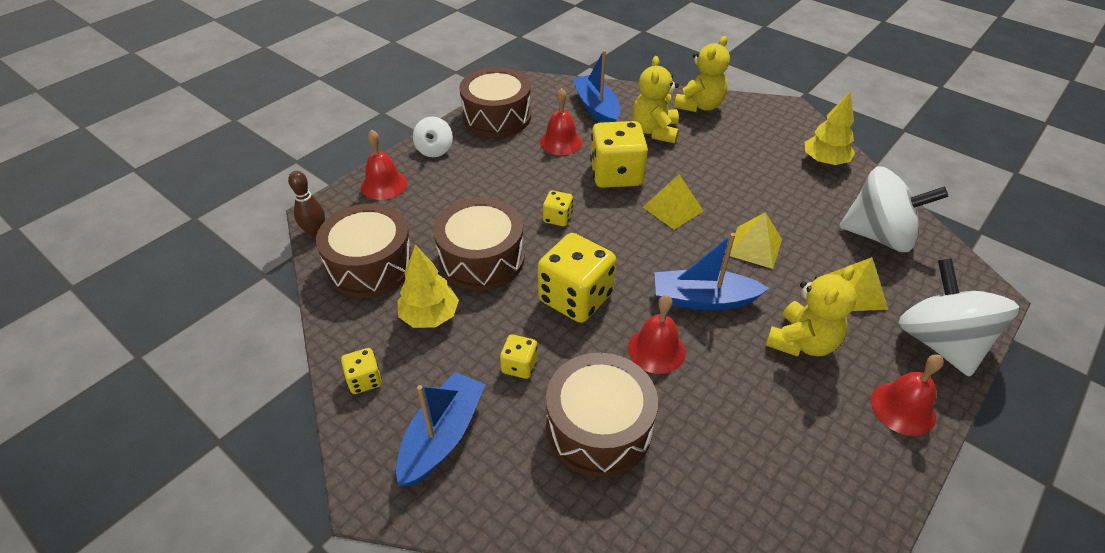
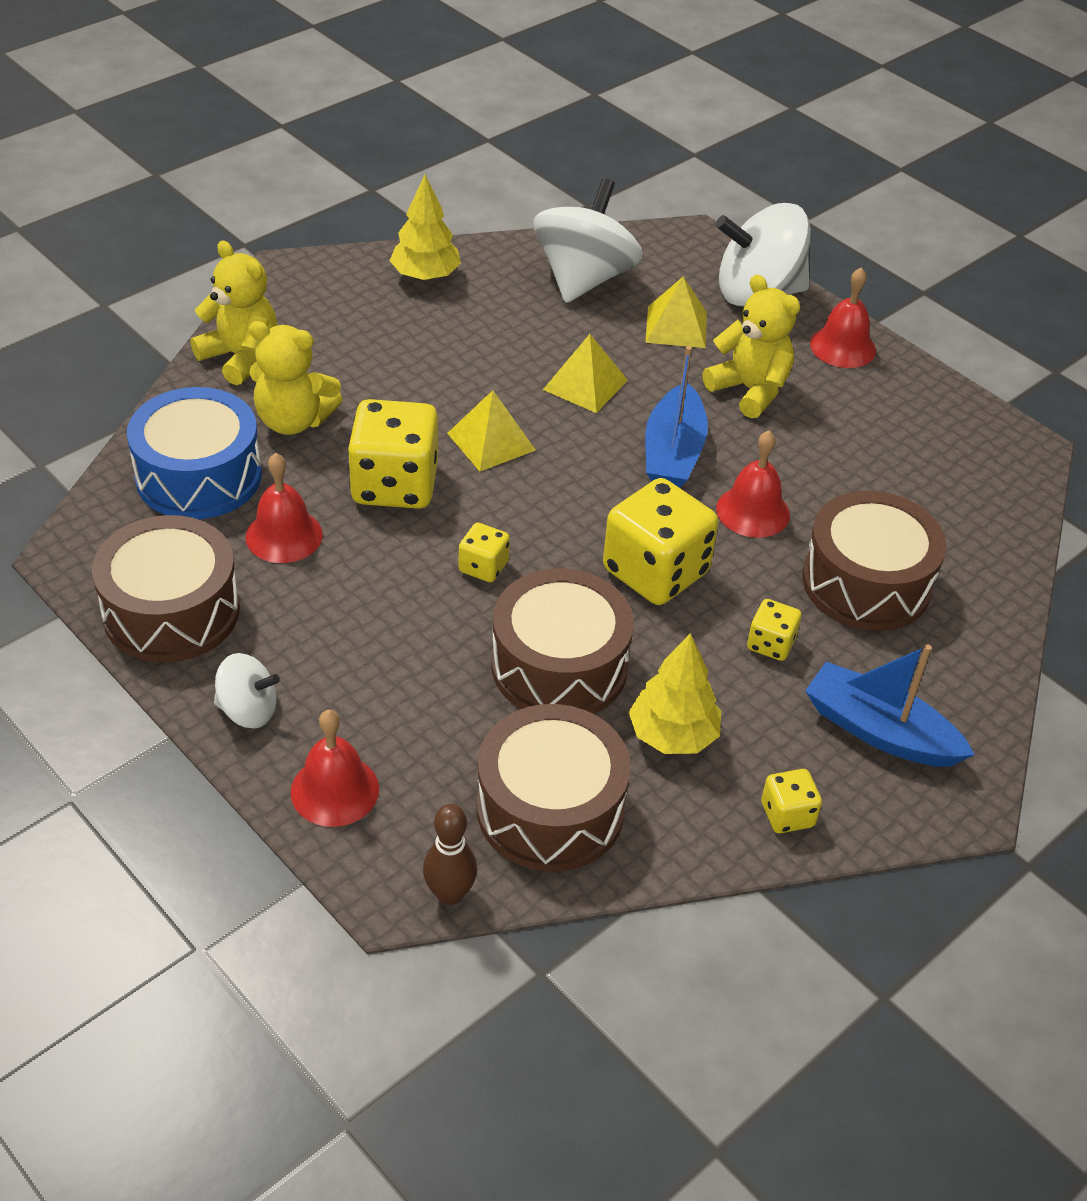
camera: 85 degrees left, 0 degrees up
(596, 108) = (199, 476): blue boat -> blue drum

